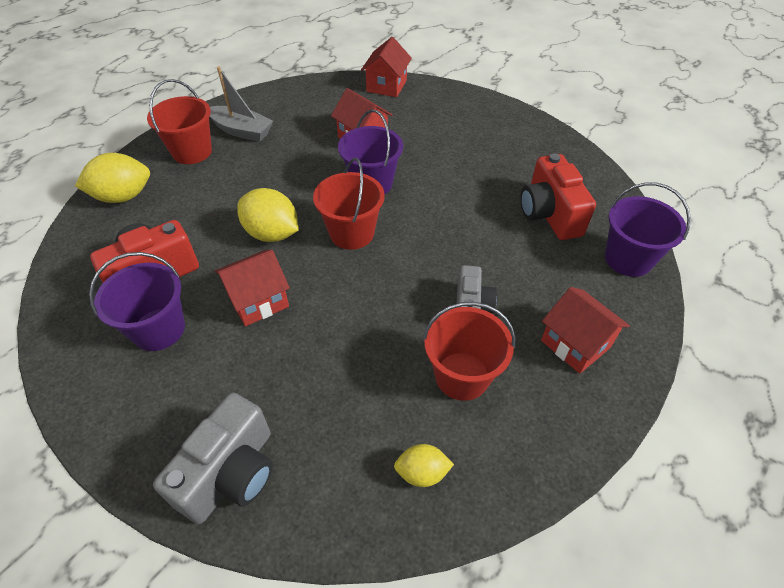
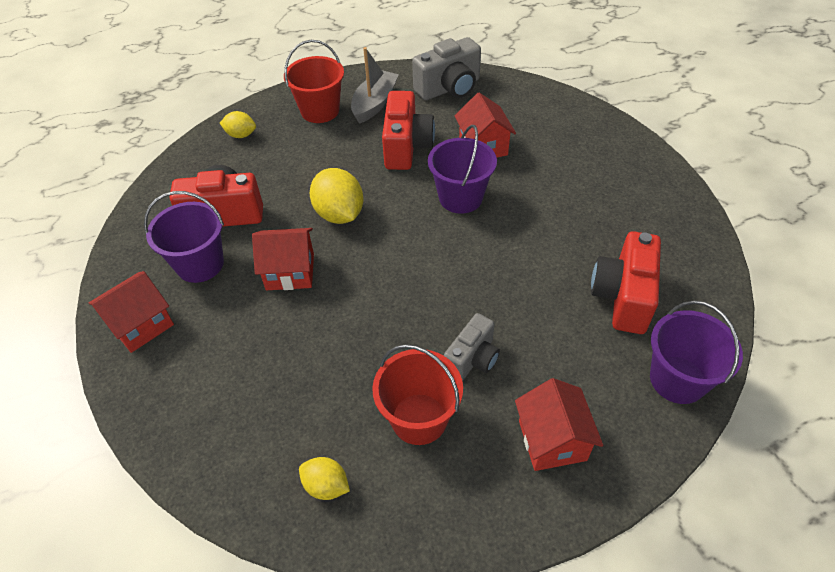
camera: 30 degrees right, 0 degrees up
(123, 196) = (241, 135): yellow lemon -> yellow lemon, size x0.58
(231, 473) = (181, 409): grey camera -> grey camera (449, 88)
(241, 131) = (374, 103): grey boat -> grey boat turned 120 degrees counterclockwise
(296, 158) = (406, 147): none -> red camera
(352, 233) = (409, 240): red bucket -> none
(386, 86) = (544, 98): red house -> red house (141, 325)

